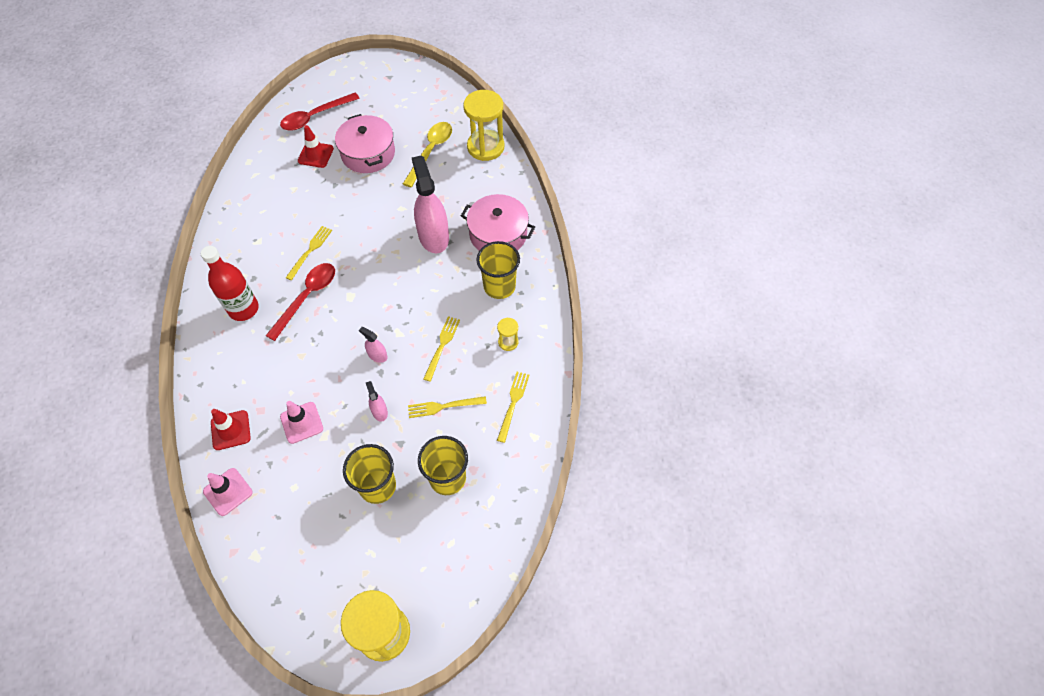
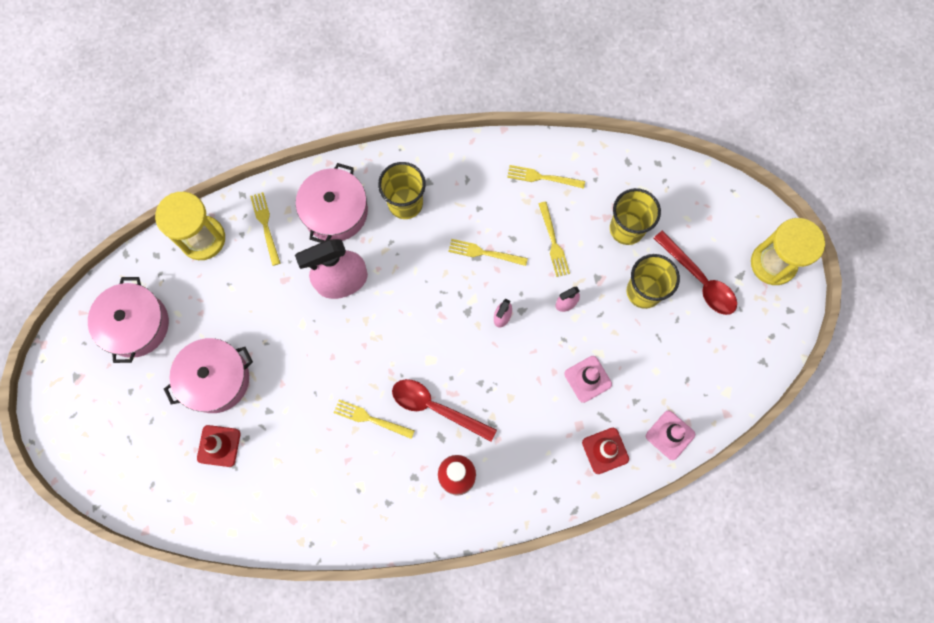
camera: 95 degrees left, 15 degrees up
(315, 116) = (150, 461): red spoon -> red spoon (699, 280)
(421, 108) = (136, 325): none -> pink pot
(430, 152) = (211, 303): yellow spoon -> none
(491, 186) = (265, 225): none -> yellow fork
(508, 342) = (473, 188): yellow hourglass -> none

